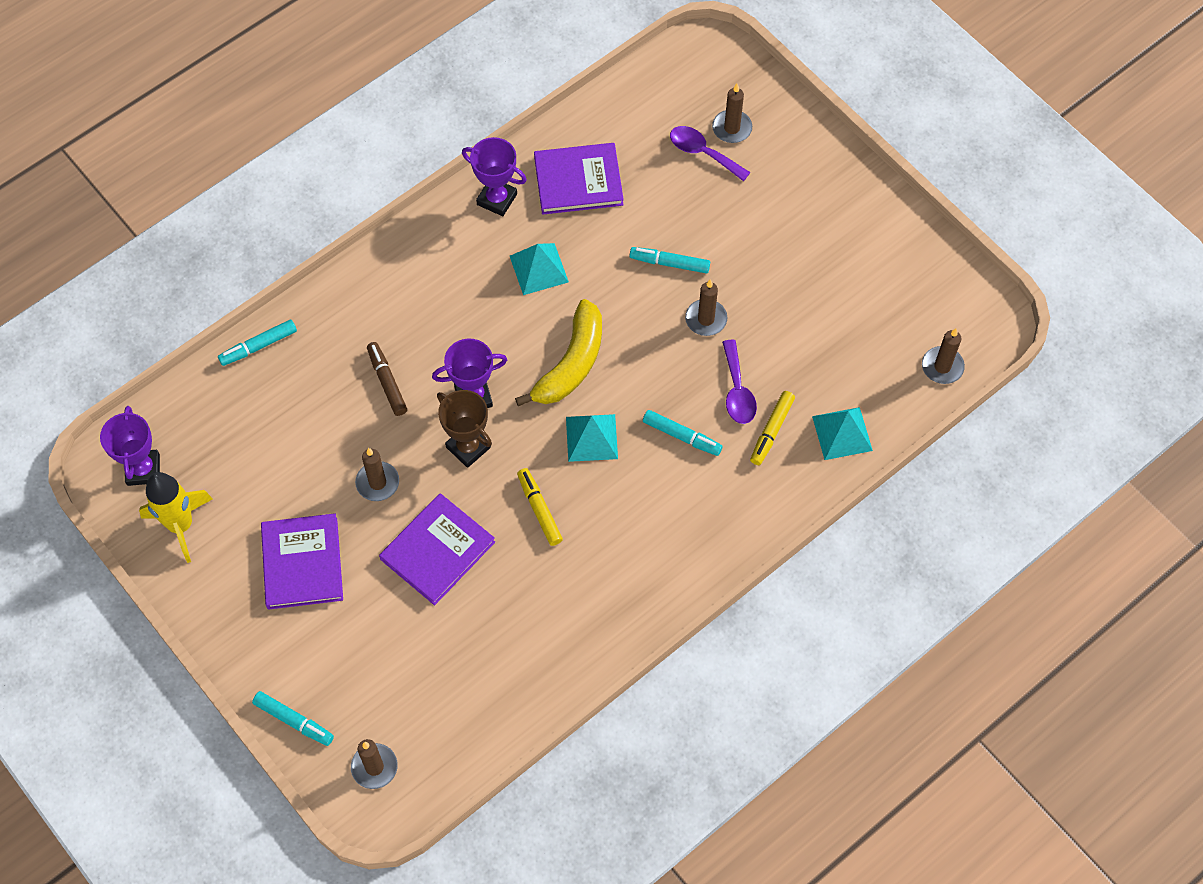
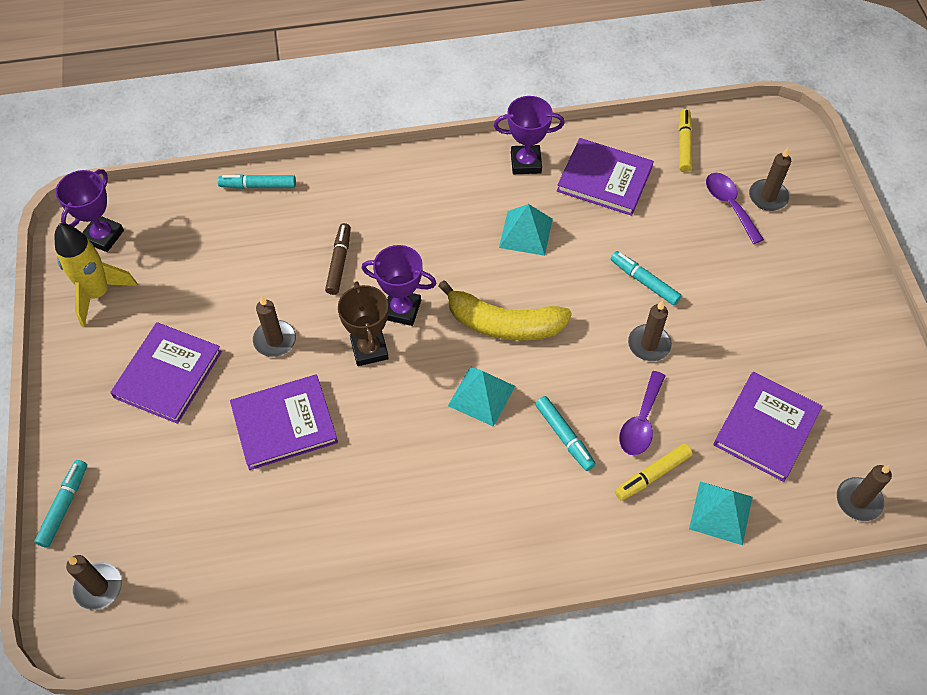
camera: 30 degrees right, 5 degrees down
(294, 721) = (64, 506): turquoise marker -> turquoise marker turned 135 degrees counterclockwise
(497, 199) = (526, 163): purple trophy -> purple trophy turned 60 degrees counterclockwise
(539, 509) = (395, 435): yellow marker -> yellow marker (684, 144)
(571, 364) = (503, 324): yellow banana -> yellow banana turned 45 degrees clockwise
(840, 343) = (766, 428): none -> purple book

